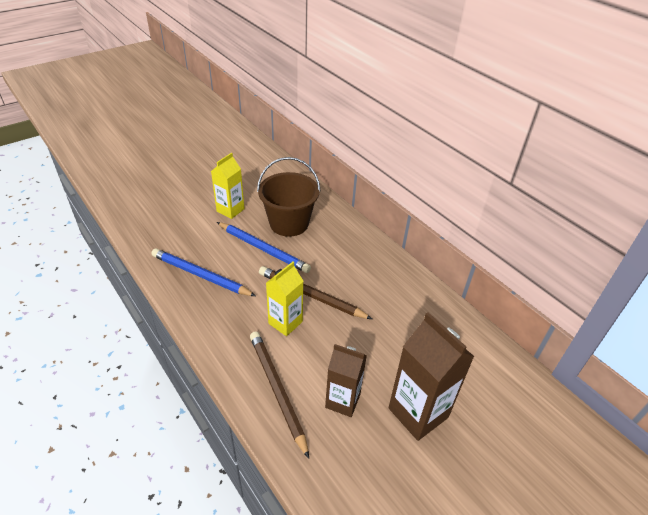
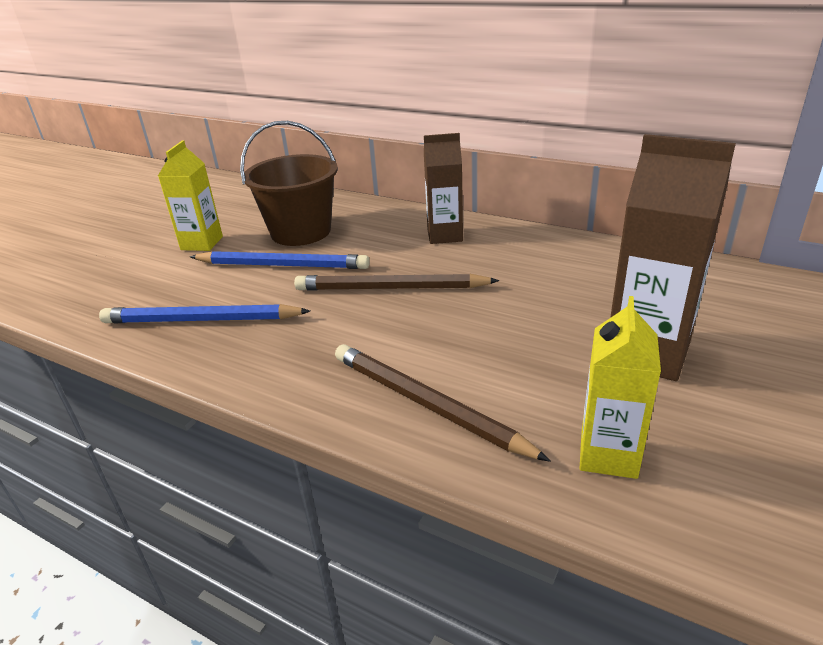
camera: 20 degrees left, 10 degrees down
(285, 322) = (377, 327): yellow carton -> yellow carton (608, 454)
(342, 401) = (534, 379): brown carton -> brown carton (444, 235)

